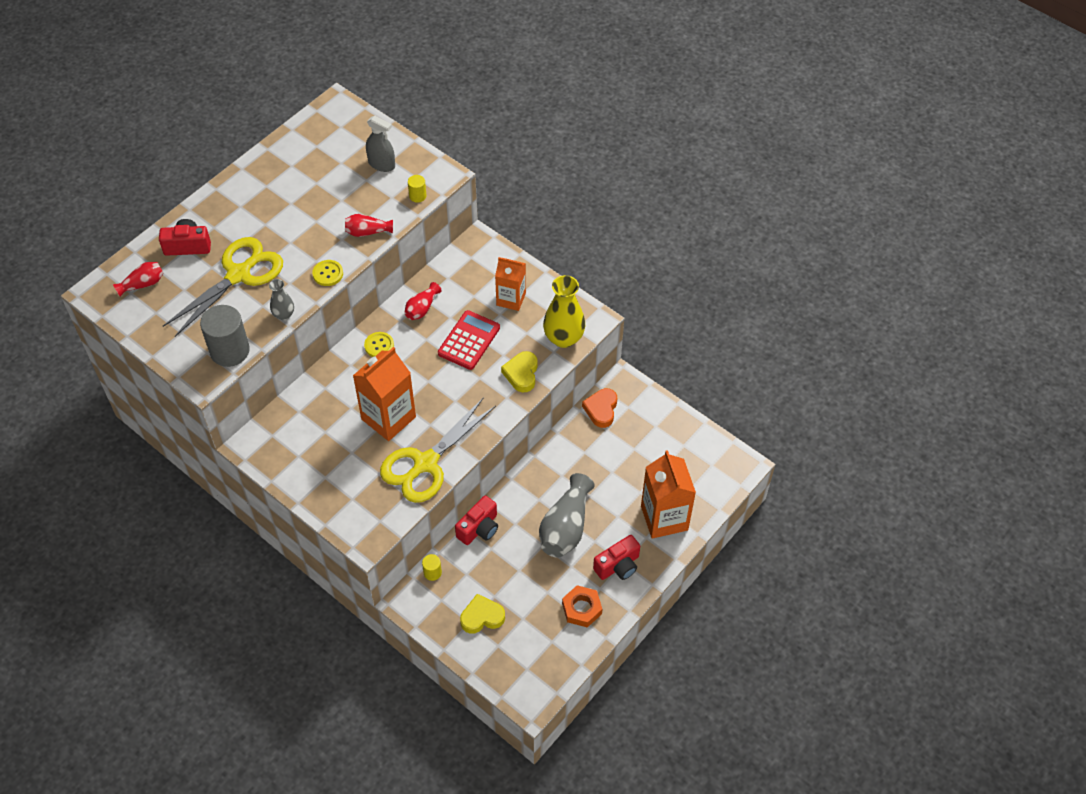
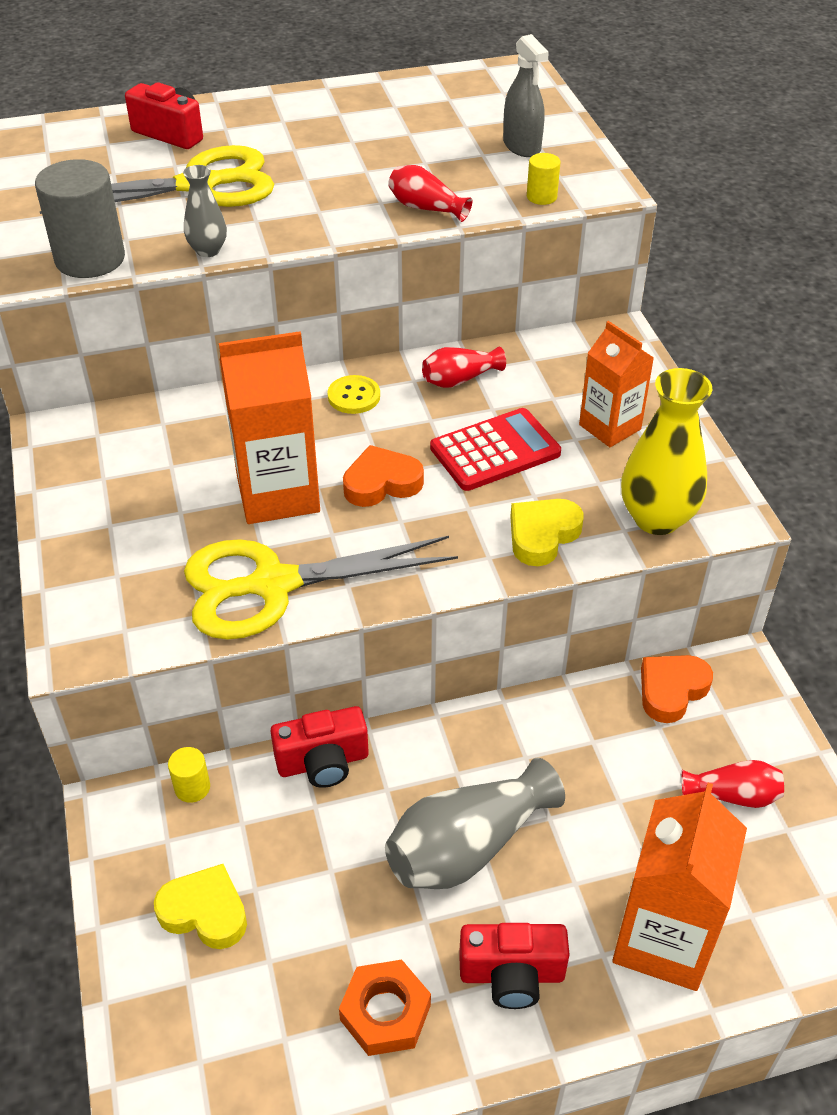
camera: 35 degrees right, 10 degrees down
(143, 284) = (71, 148): red vase -> red vase (733, 795)
(328, 274) = (319, 231): yellow button -> none
(431, 386) = (381, 483): none -> orange heart

